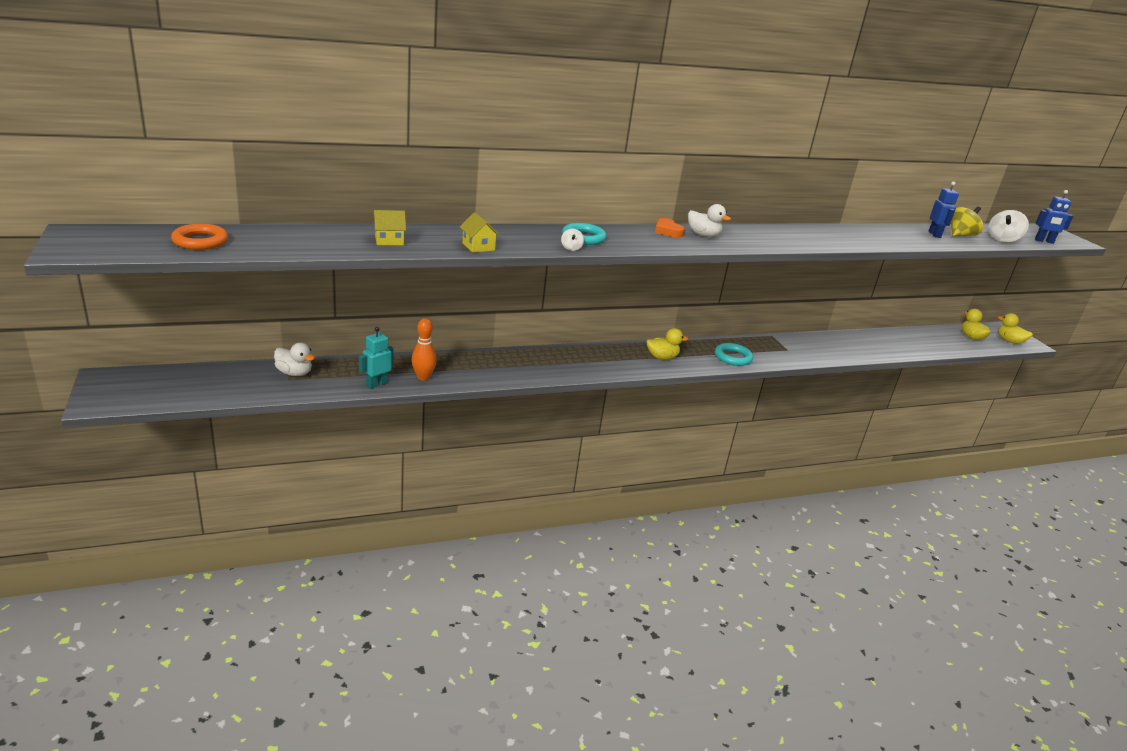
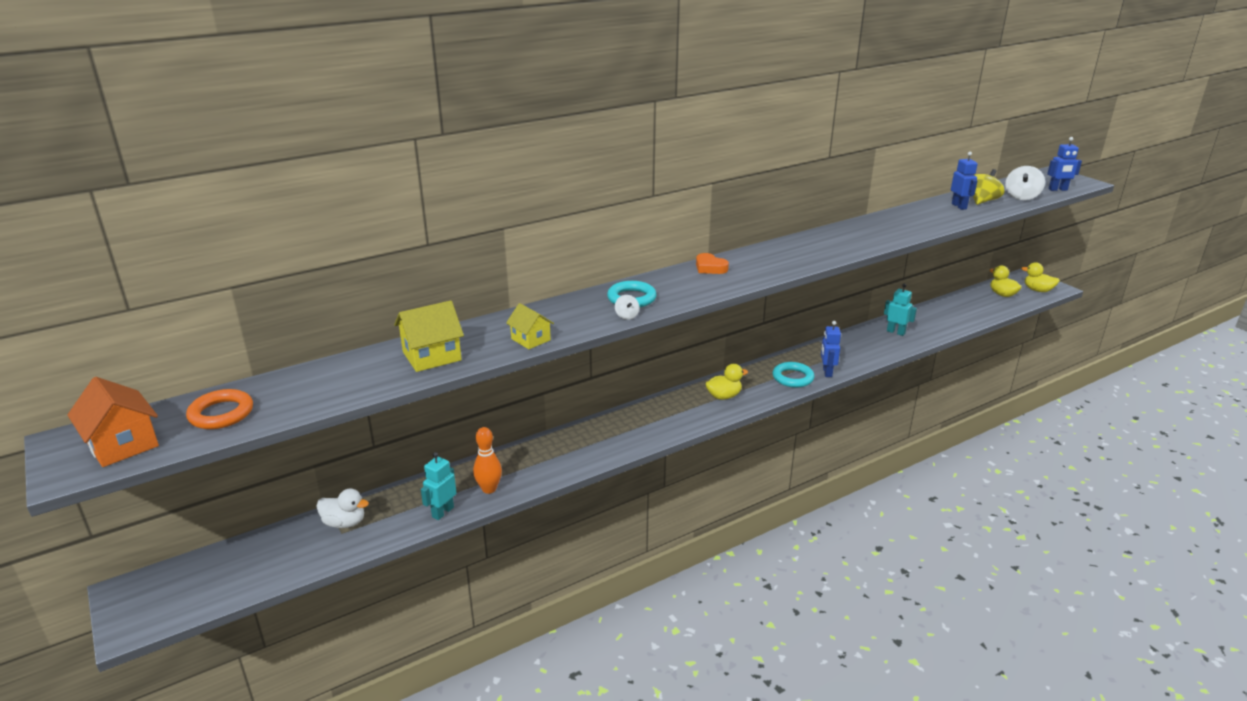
camera: 10 degrees left, 0 degrees up
(115, 244) = (122, 444): none -> orange house
(389, 240) = (432, 356): yellow house -> yellow house, size x1.55
(703, 235) = (747, 263): white duck -> none
(767, 360) = (827, 372): none -> blue robot
(849, 344) = (896, 332): none -> turquoise robot

